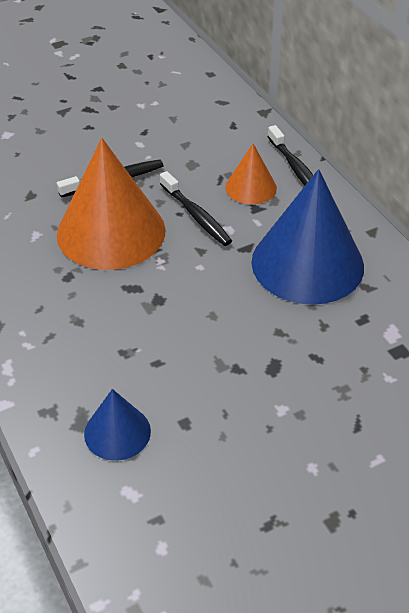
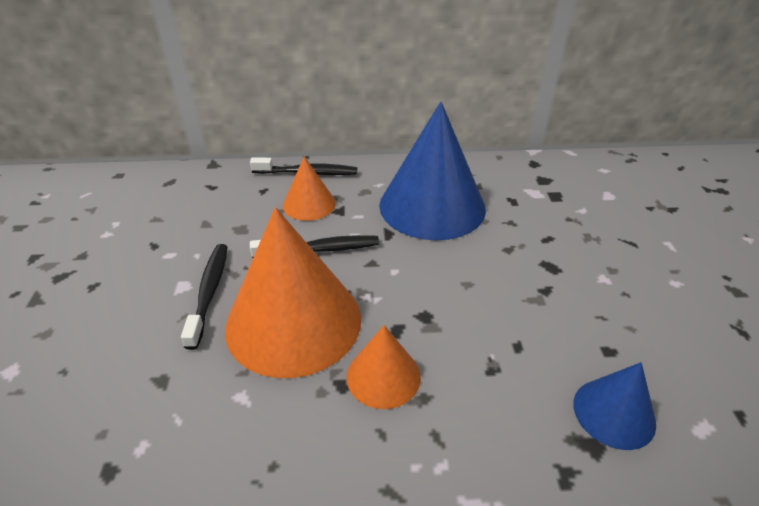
camera: 65 degrees left, 5 degrees down
(86, 294) = (383, 376): none -> orange cone

